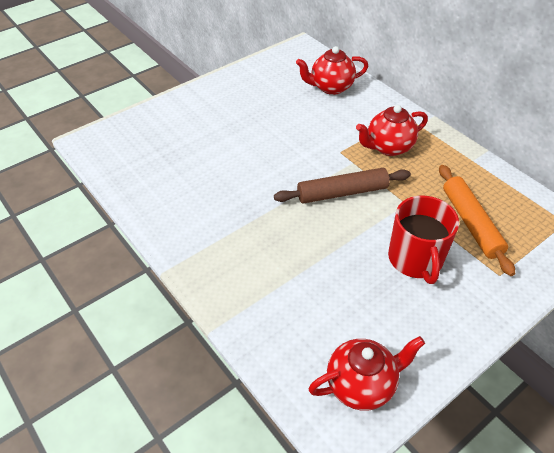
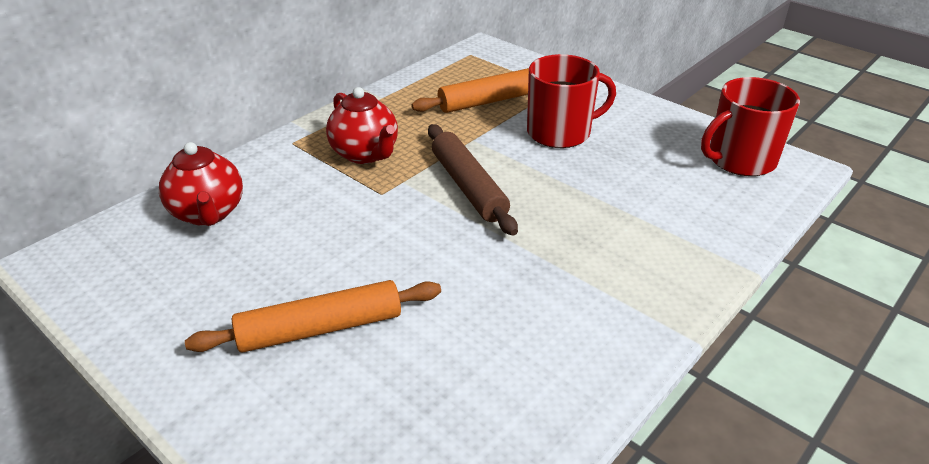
camera: 100 degrees left, 10 degrees down
(228, 125) = (320, 328): none -> orange rolling pin
(361, 385) = (740, 160): red teapot -> red mug

